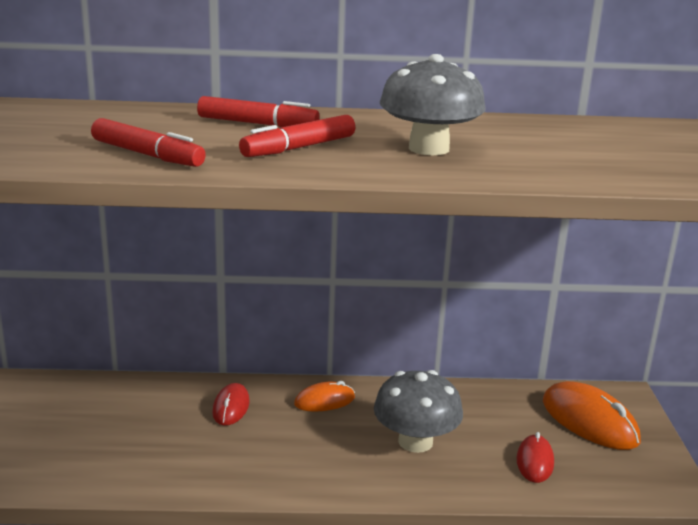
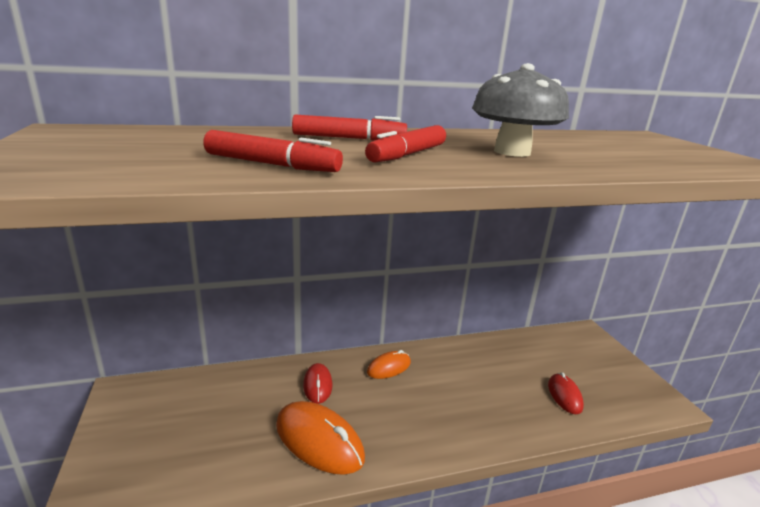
camera: 15 degrees left, 0 degrees up
(415, 441) = (473, 393): grey mushroom -> none
(589, 421) = (578, 355): orange mouse -> orange mouse (319, 441)

